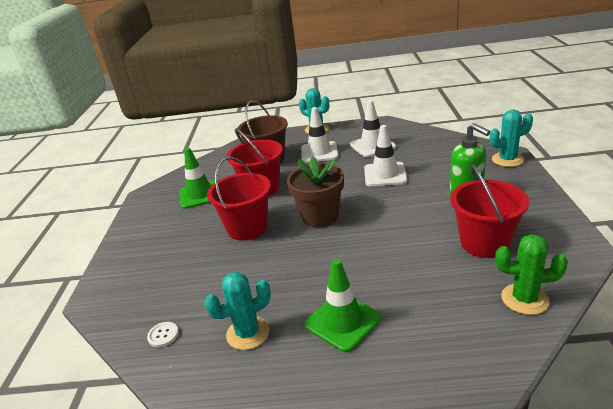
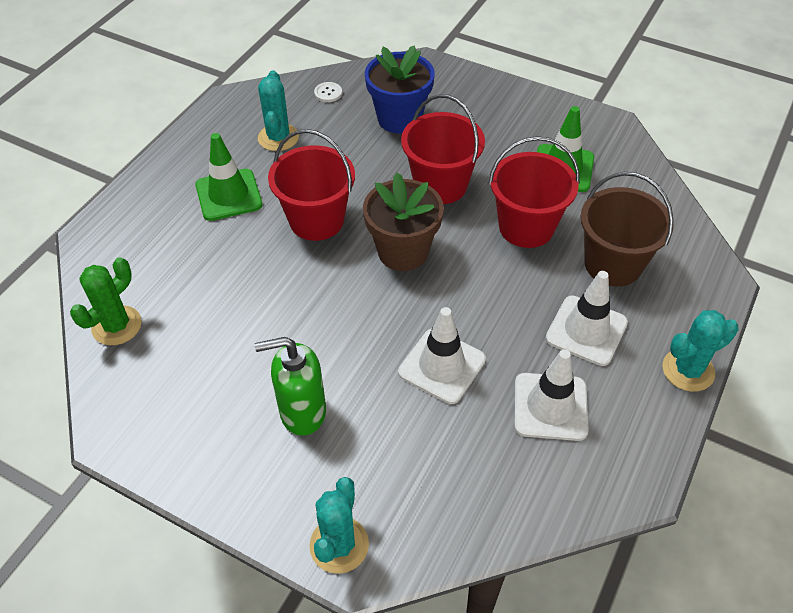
camera: 115 degrees right, 20 degrees up
(181, 276) = (399, 118): none -> blue flower pot
(484, 243) = (209, 358): red bucket -> red bucket (316, 220)

